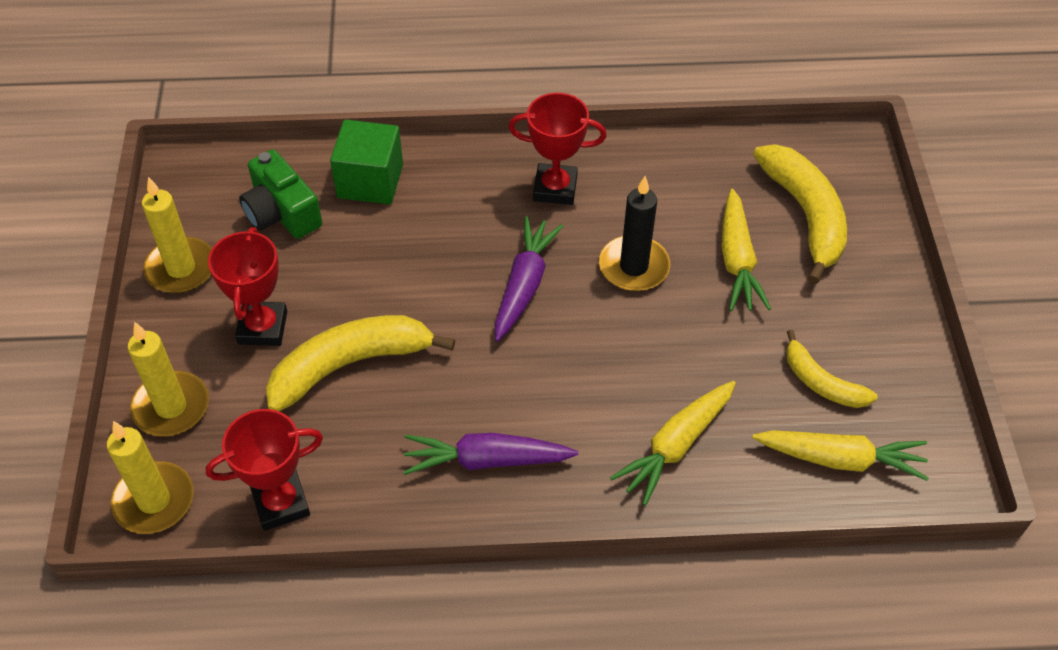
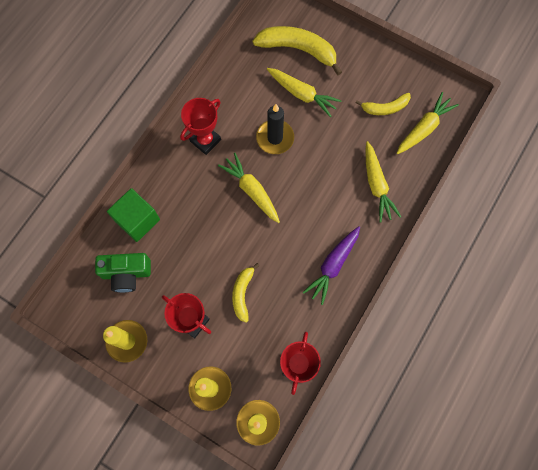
camera: 55 degrees left, 20 degrees up
(350, 365) = (242, 293): yellow banana -> yellow banana, size x0.58
(524, 285) = (251, 190): purple carrot -> yellow carrot

